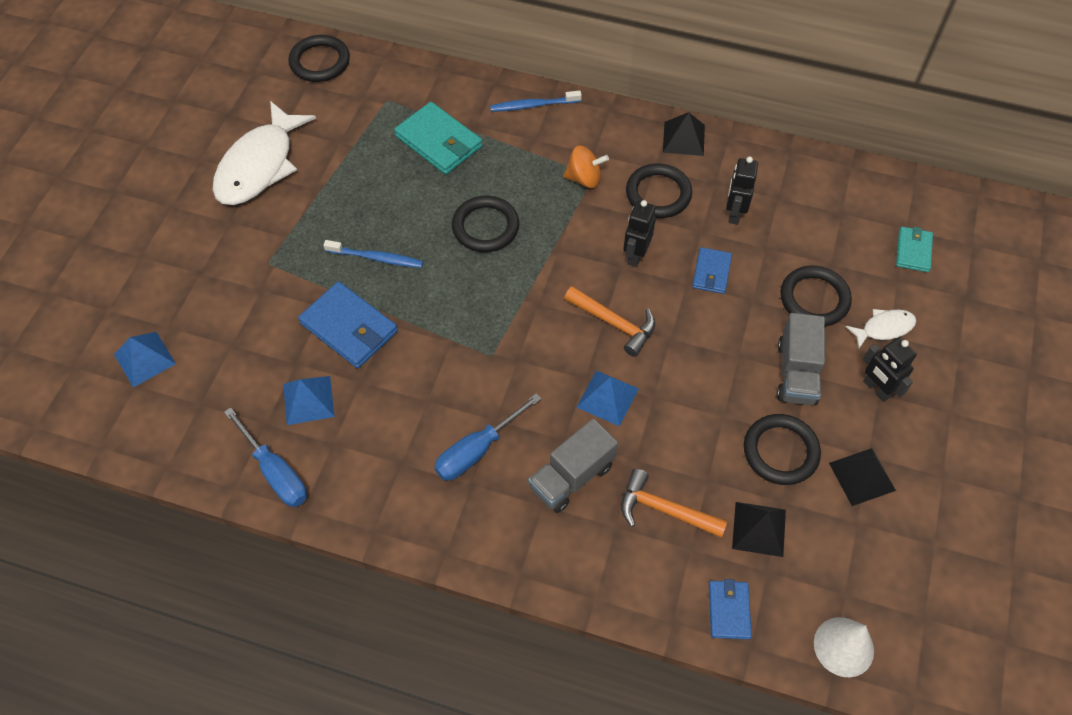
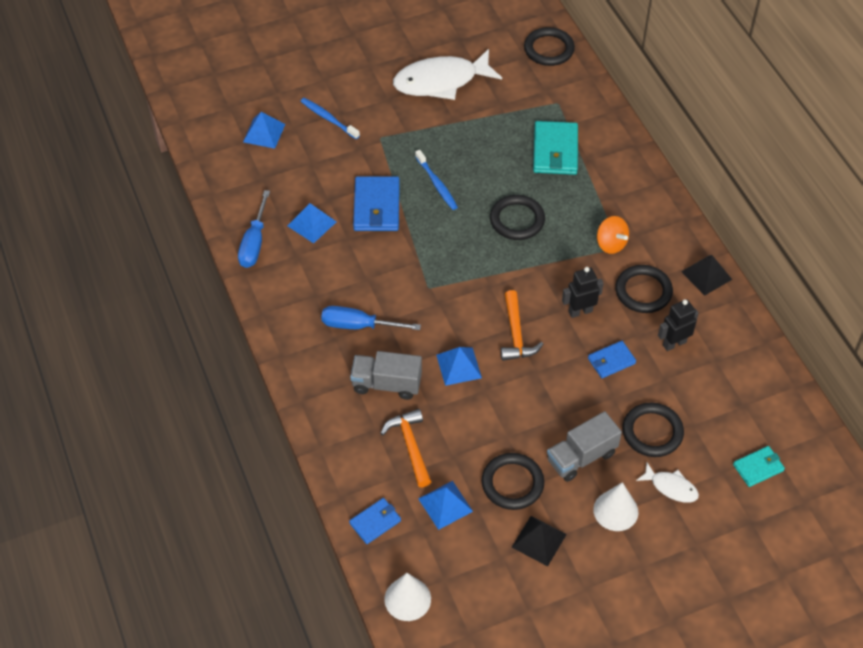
camera: 50 degrees right, 5 degrees down
(533, 105) = (640, 177): blue toothbrush -> blue toothbrush (328, 119)
(759, 529) = (445, 505): black pyramid -> blue pyramid
(876, 389) = (615, 510): black robot -> white cone

